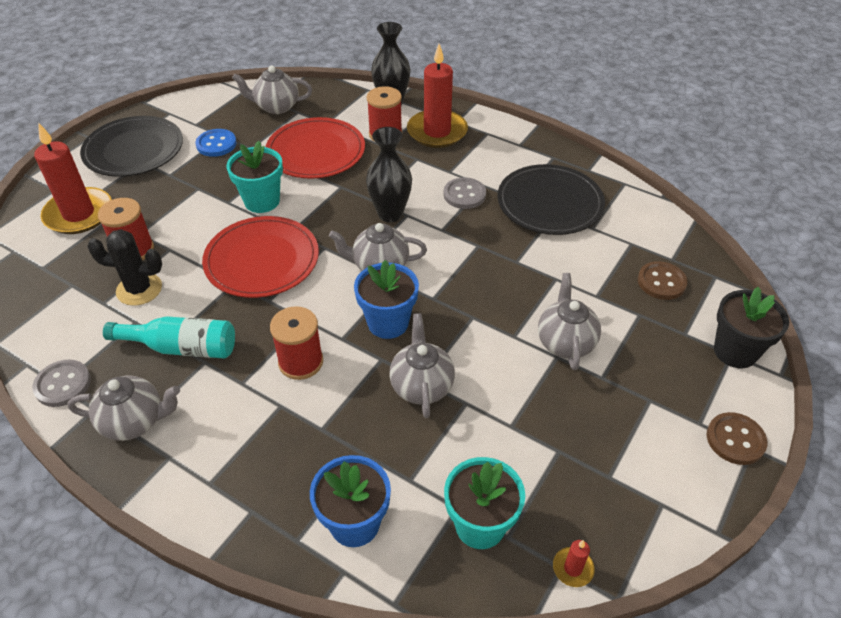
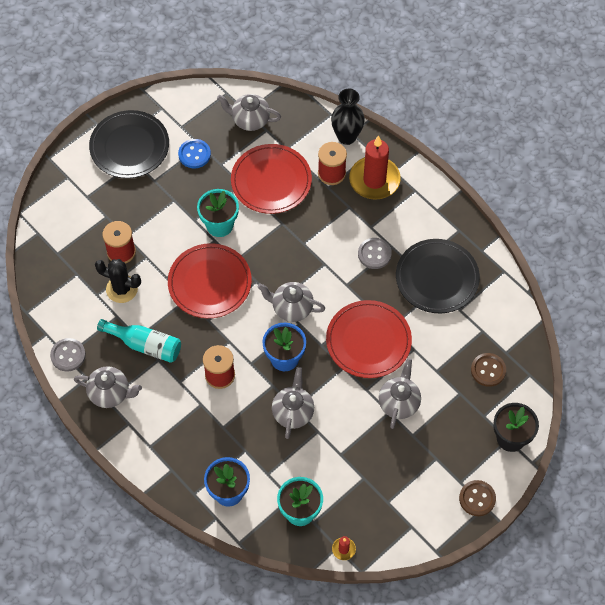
camera: 15 degrees right, 15 degrees up
(79, 214) = (84, 207): red candle -> none
(390, 214) = (312, 260): black vase -> none
(494, 281) = (368, 341): none -> red plate

